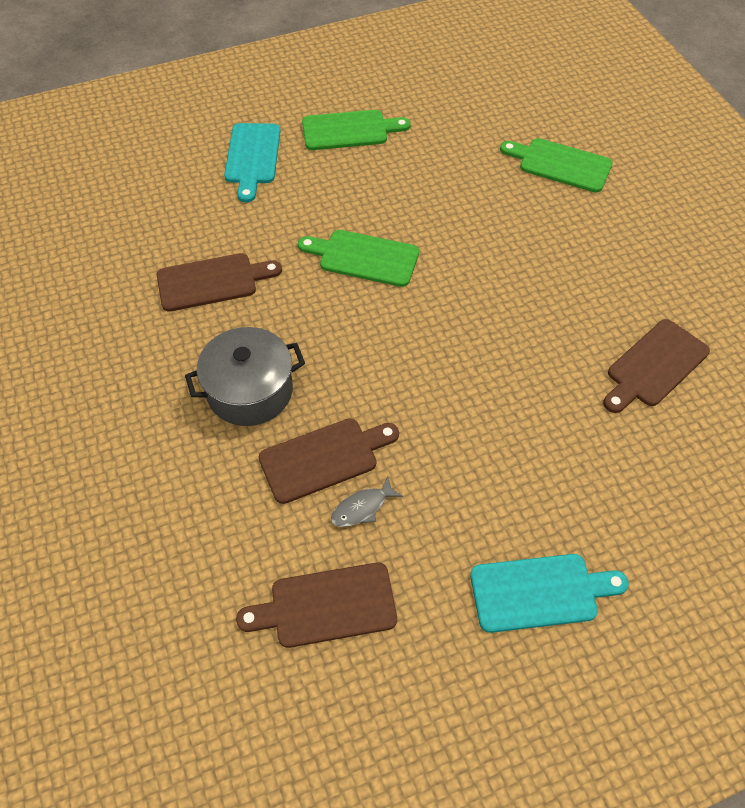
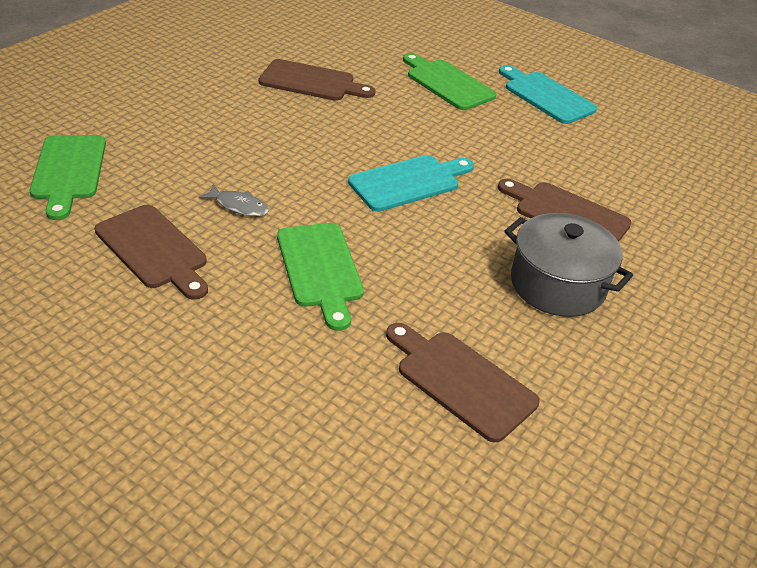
camera: 125 degrees left, 15 degrees down
(252, 157) = (206, 454): turquoise cutting board -> turquoise cutting board (408, 182)
(326, 606) = (665, 174): brown cutting board -> brown cutting board (154, 250)
(349, 130) = (85, 367): green cutting board -> green cutting board (447, 83)
(362, 508) = (581, 181): grey fish -> grey fish (238, 206)

